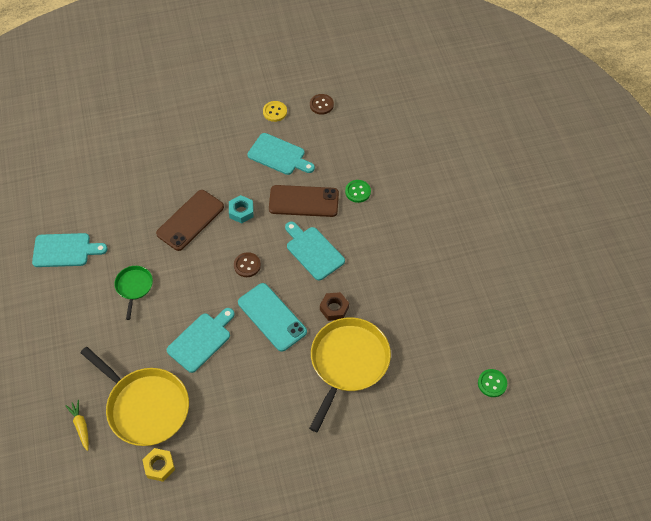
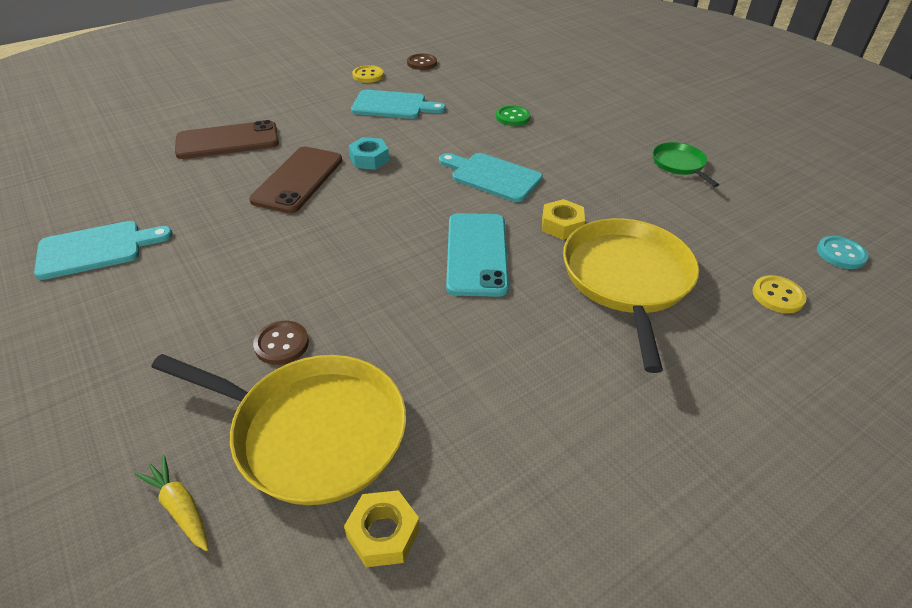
camera: 20 degrees left, 15 degrees down
(134, 287) = (232, 267): green pan -> green pan (679, 164)
(201, 340) = (377, 307): turquoise cutting board -> none
(247, 265) = (406, 207): brown button -> brown button (281, 344)
(272, 317) = (477, 254): turquoise phone -> turquoise phone turned 60 degrees clockwise
(303, 201) = (449, 136): brown phone -> brown phone (227, 141)
(334, 308) = (561, 225): brown nut -> yellow nut
(427, 401) = (777, 296): none -> yellow button
(492, 383) = (841, 254): green button -> turquoise button

